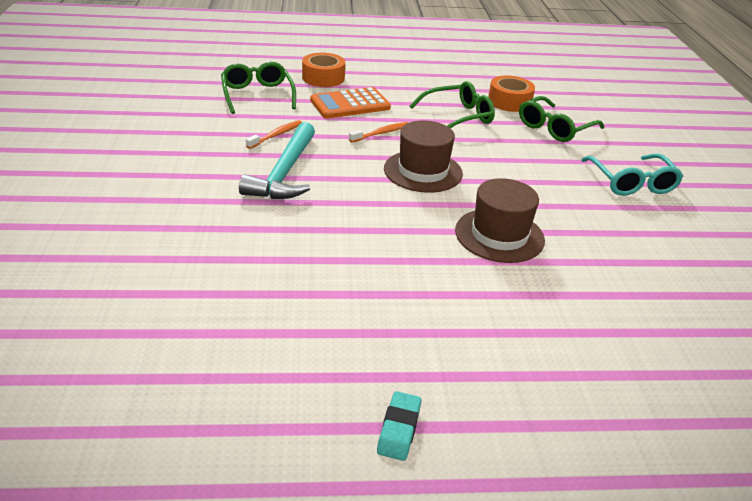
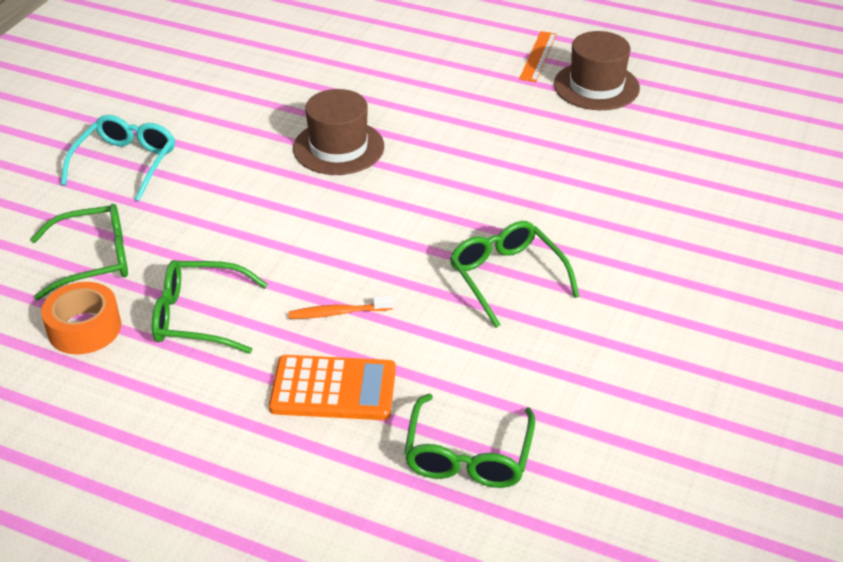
camera: 150 degrees left, 5 degrees up
(276, 135) = (485, 347): orange toothbrush -> none
(284, 173) = (507, 277): turquoise hammer -> green glasses
(323, 78) = (325, 479): orange tape -> none
(399, 429) = (538, 56): turquoise eraser -> orange ruler
(423, 171) = (341, 237): brown hat -> brown hat (596, 86)

